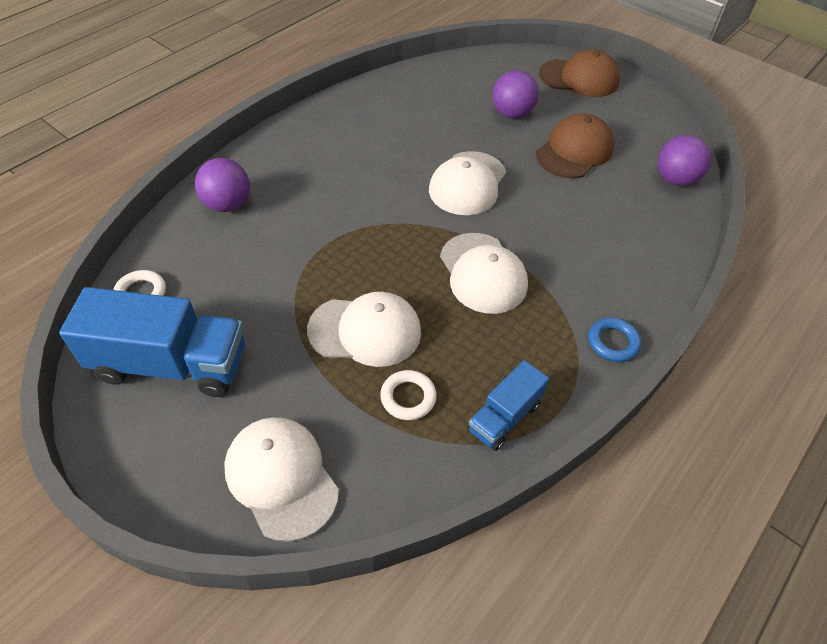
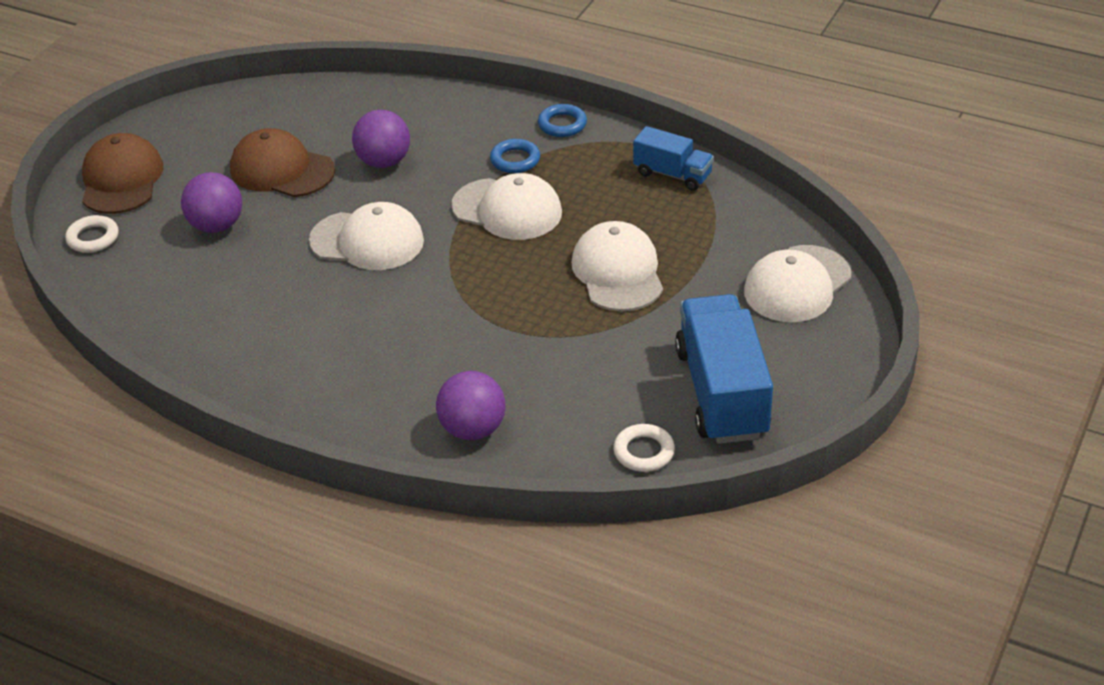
camera: 100 degrees left, 10 degrees down
(408, 397) = (680, 230): white ring -> white ring (93, 238)
(483, 273) = (507, 210): white cap -> white cap turned 60 degrees clockwise
(558, 293) = (515, 160): none -> blue ring
(675, 180) = (314, 99): purple ball -> purple ball (384, 162)

